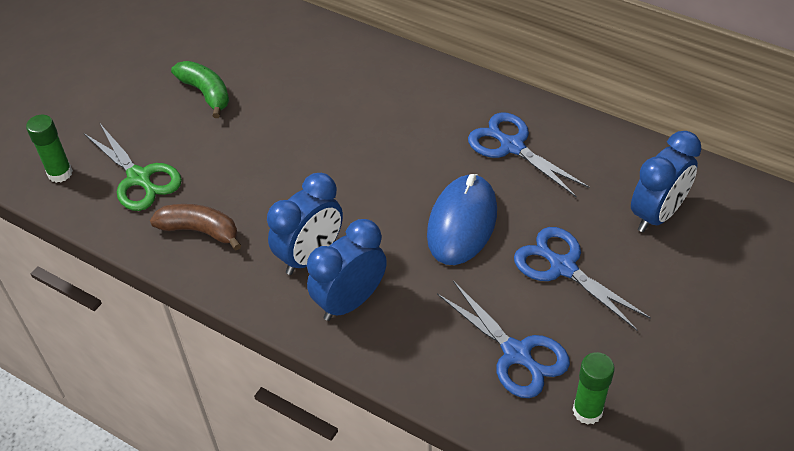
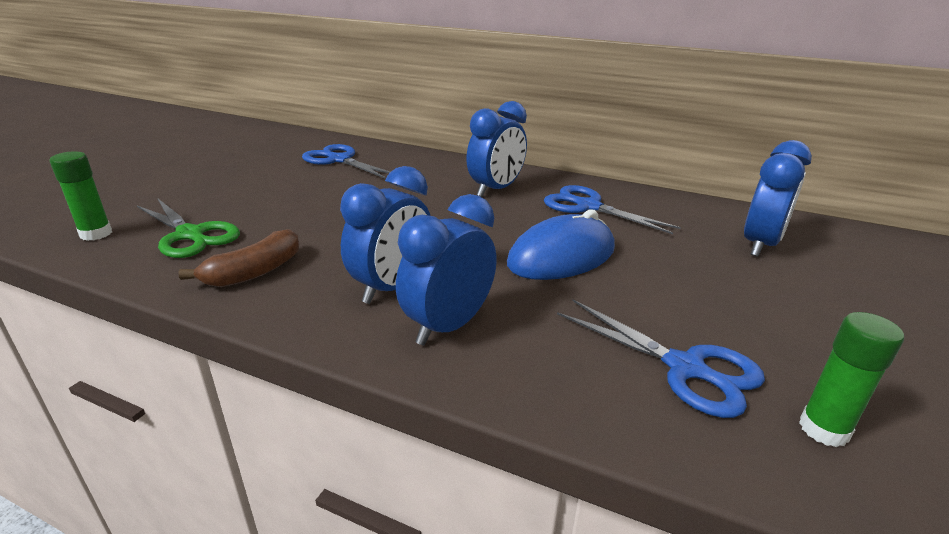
camera: 10 degrees left, 20 degrees down
(200, 231) = (255, 272): brown banana -> brown banana turned 120 degrees clockwise
(206, 93) = (277, 182): green banana -> none
(424, 113) = (495, 190): none -> blue clock
(462, 223) = (561, 256): blue mouse -> blue mouse turned 45 degrees clockwise
(562, 267) = (690, 286): blue scissors -> blue scissors (339, 160)

